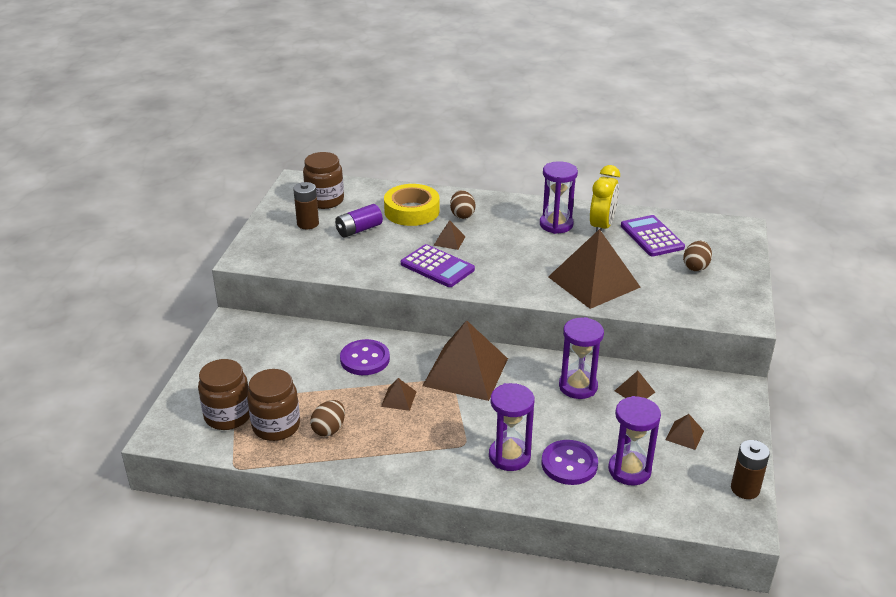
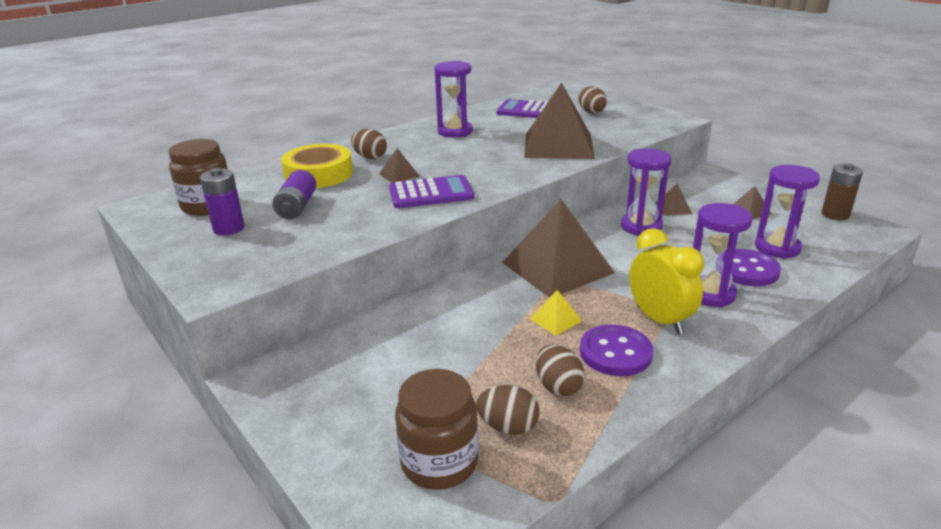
camera: 50 degrees left, 5 degrees down
(276, 426) = (508, 427): brown jar -> brown egg
(308, 224) = (229, 228): brown battery -> purple battery
(365, 359) = (463, 314): purple button -> purple button (615, 353)
(398, 399) = (555, 319): brown pyramid -> yellow pyramid
(601, 227) = (487, 120): yellow clock -> yellow clock (659, 320)

